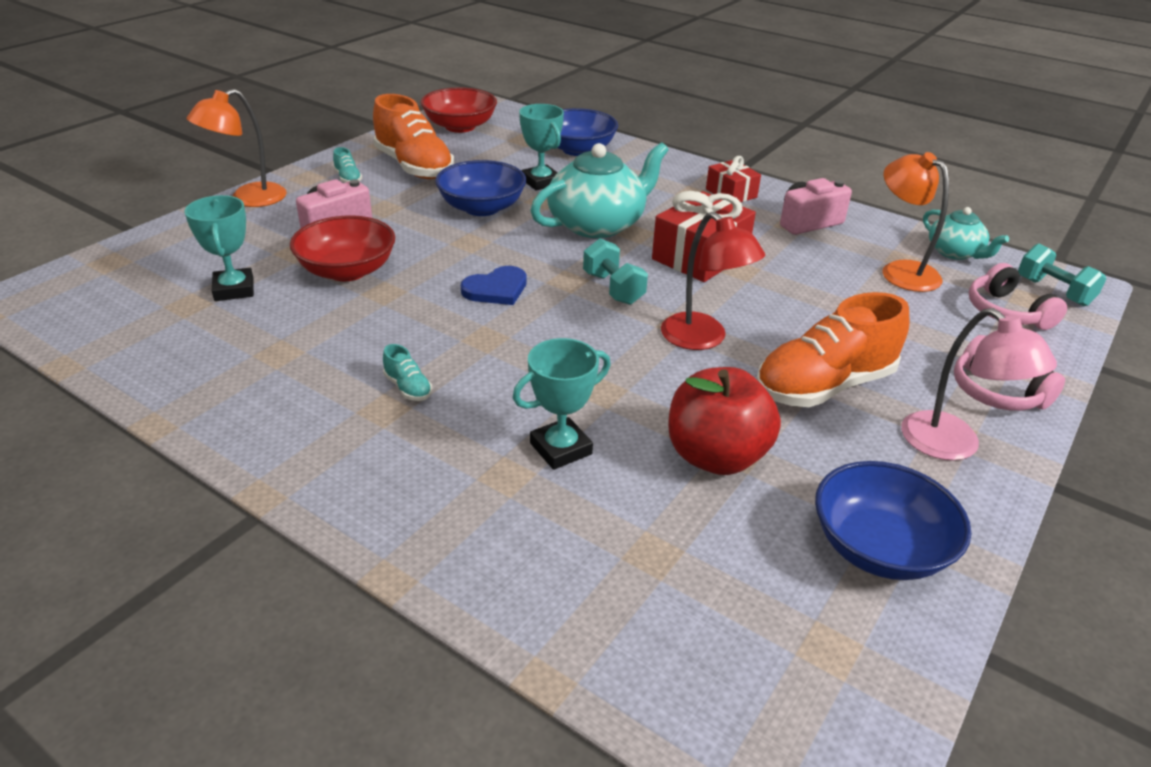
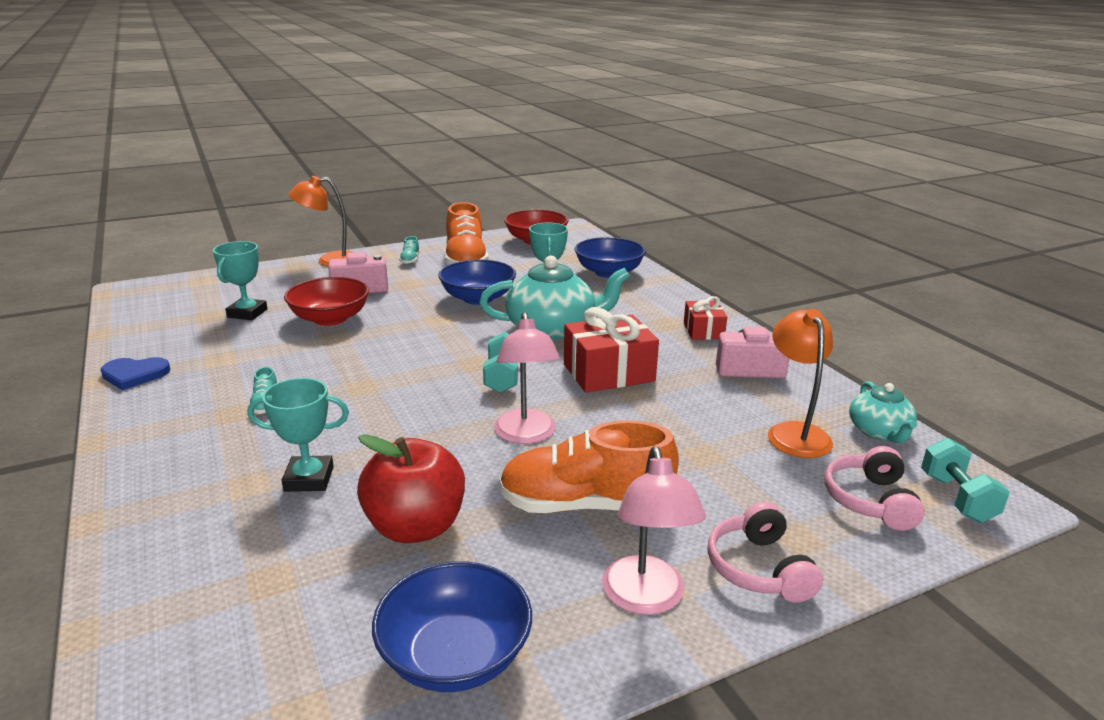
camera: 30 degrees right, 10 degrees down
(496, 289) = (413, 356): blue heart -> blue heart (134, 375)
(703, 339) = (526, 435): red lamp -> pink lamp

